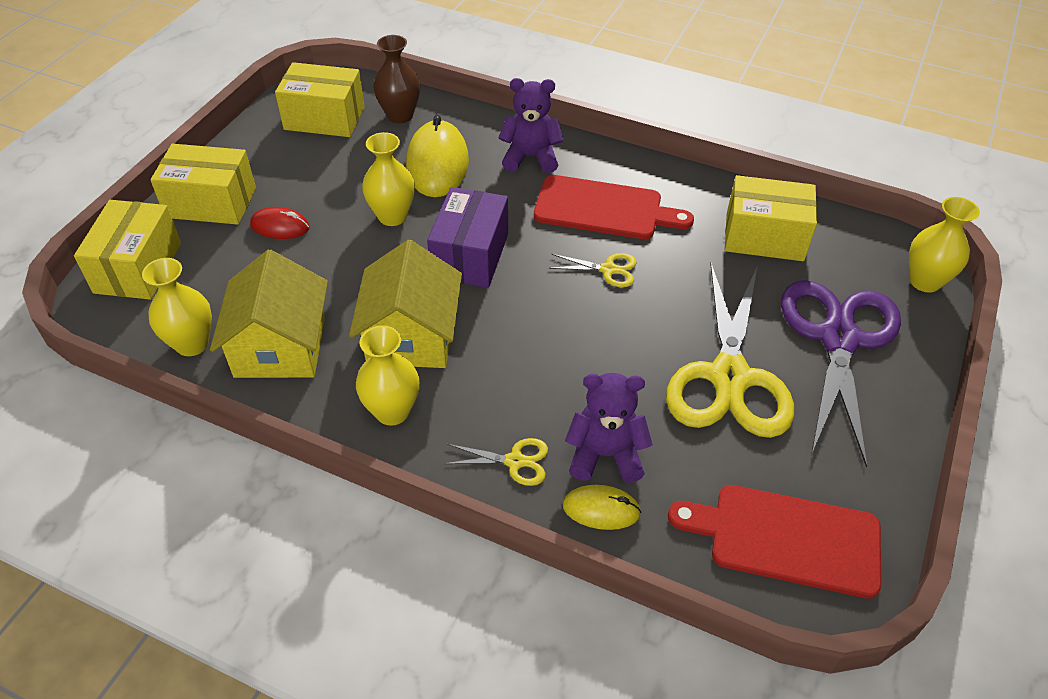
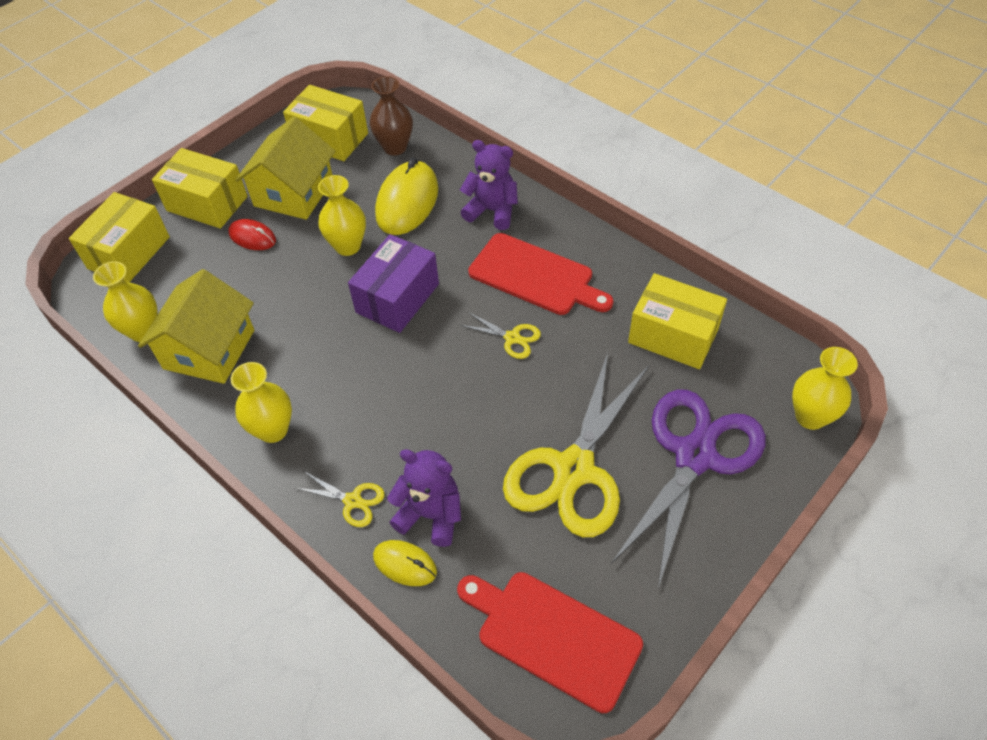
camera: 20 degrees right, 5 degrees up
(411, 336) = (316, 364): yellow house -> yellow house (294, 193)

